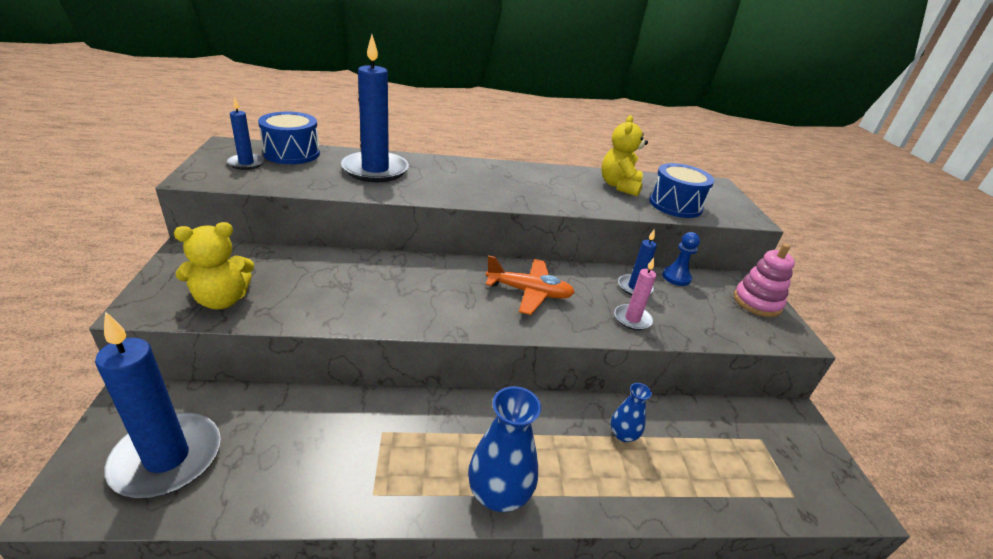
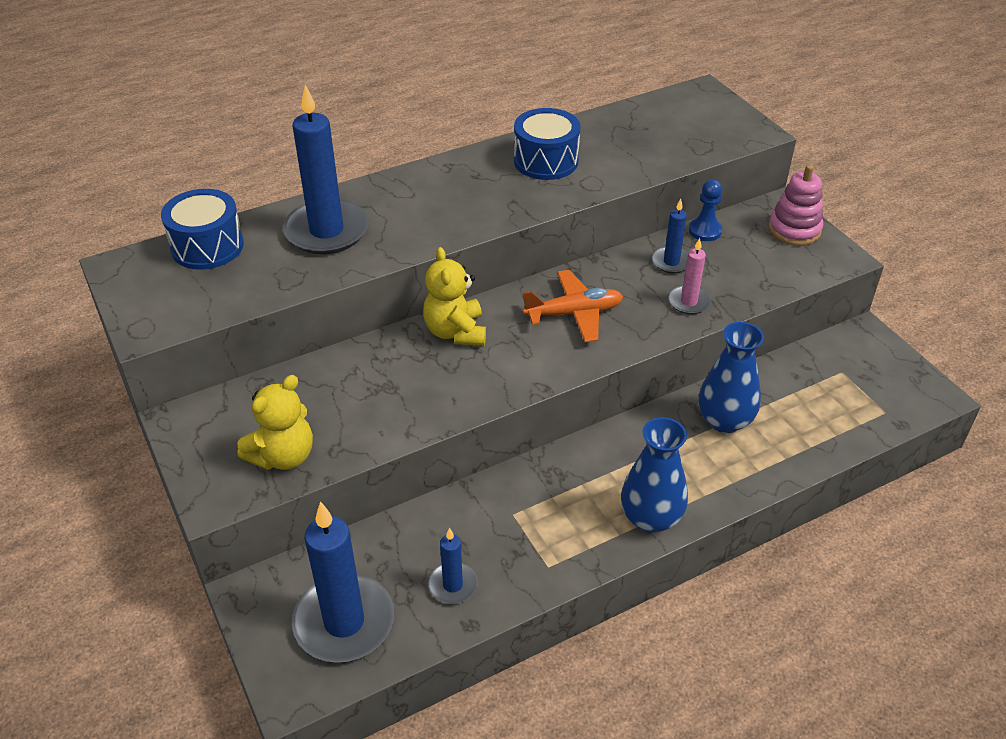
camera: 20 degrees left, 10 degrees up
(246, 163) = (175, 285): blue candle -> blue candle (453, 585)
(619, 186) = (603, 140): yellow teddy bear -> yellow teddy bear (455, 332)
(623, 434) = (724, 420): blue vase -> blue vase, size x1.80
(675, 205) = (675, 145): blue drum -> blue drum (546, 161)

